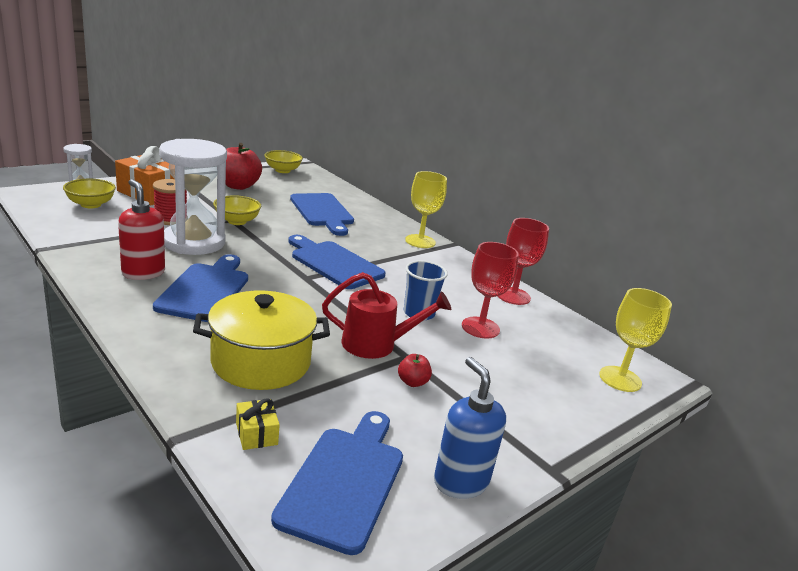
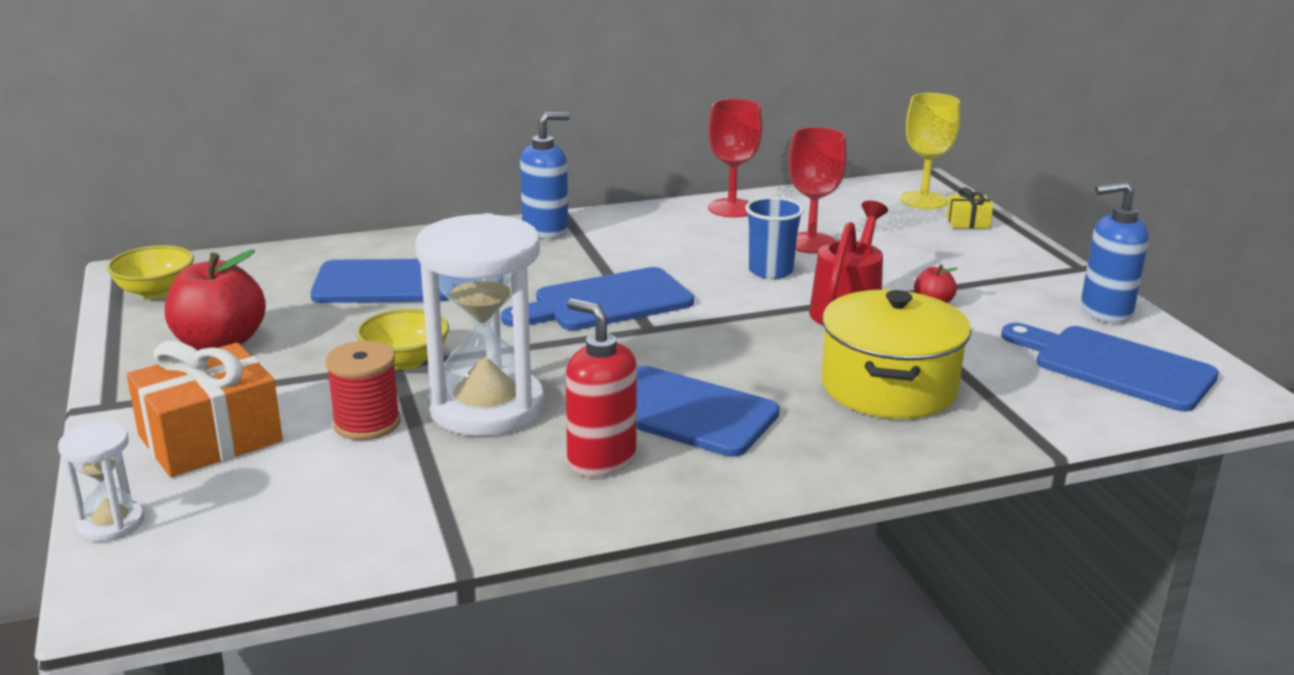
camera: 65 degrees left, 0 degrees up
(91, 204) = (241, 510): yellow bowl -> none
(143, 273) = (601, 460): red soap dispenser -> red soap dispenser turned 60 degrees clockwise
(256, 434) = (1042, 405): yellow gift -> yellow gift (968, 222)
(420, 241) = (546, 230): yellow goblet -> blue soap dispenser

